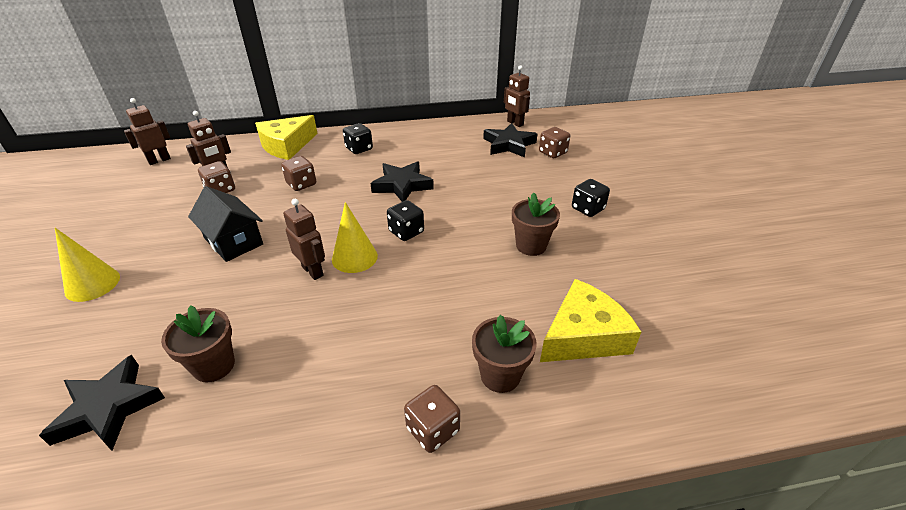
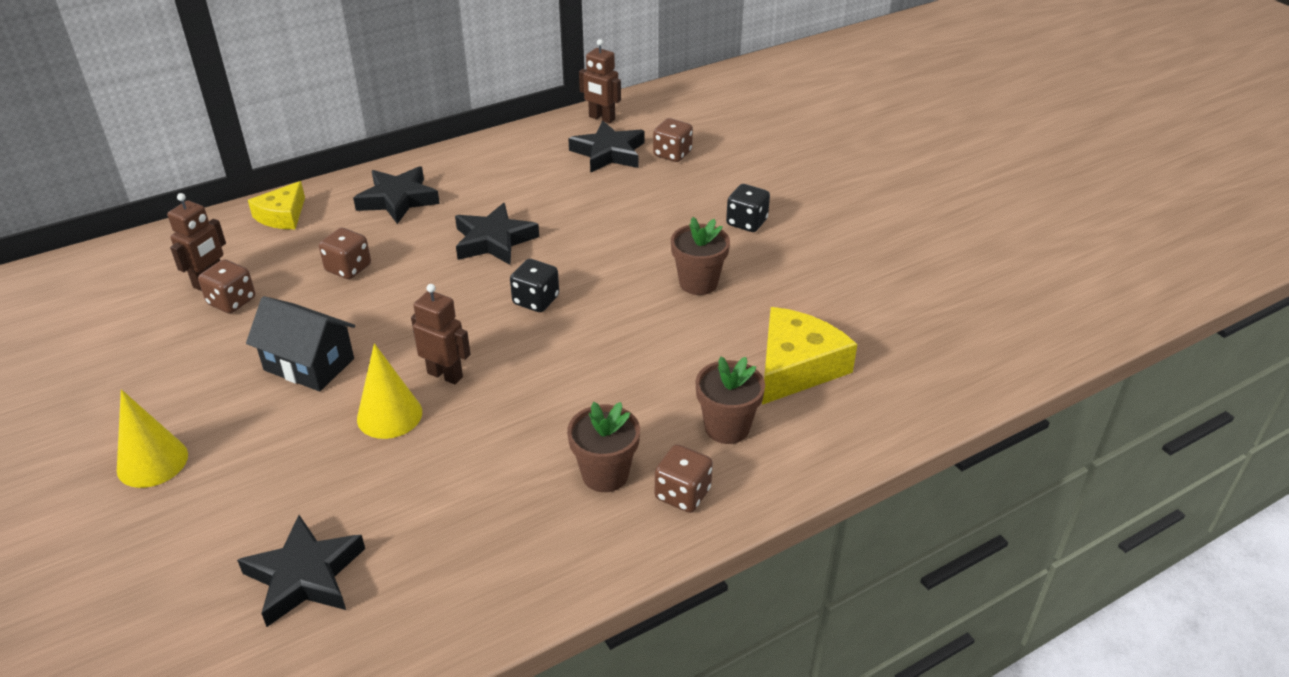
camera: 20 degrees left, 0 degrees up
(159, 160) = (92, 279): brown robot -> none
(214, 366) = (398, 504): brown flower pot -> brown flower pot (605, 474)
(286, 145) = (282, 215): yellow cheese -> yellow cheese, size x0.64
(354, 257) = (488, 346): yellow cone -> yellow cone (389, 415)
(359, 149) = (398, 199): black dice -> black star

